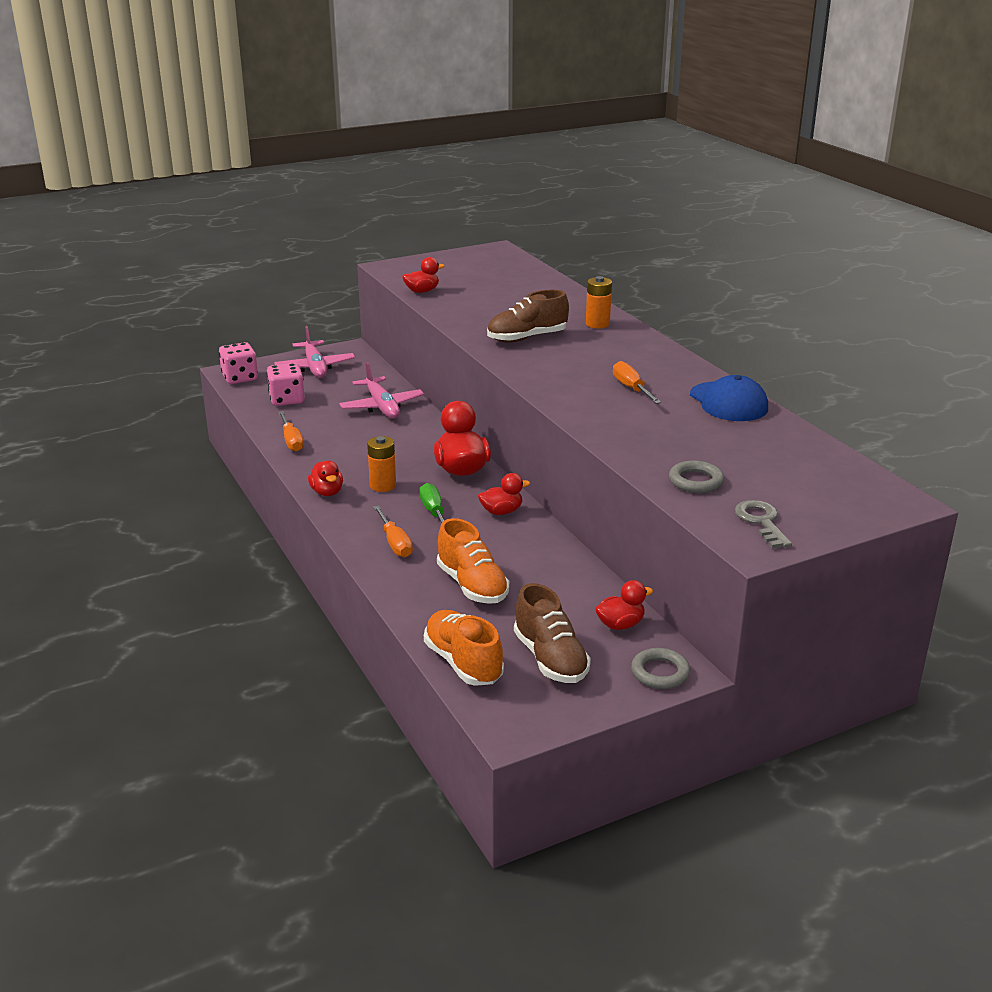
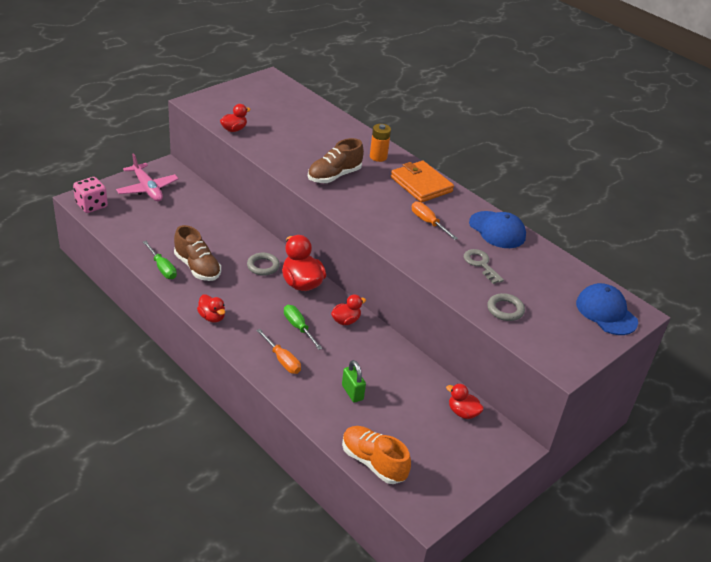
camera: 20 degrees left, 10 degrees up
(287, 400) = (140, 225): pink dice -> none
(291, 441) = (162, 268): orange screwdriver -> green screwdriver
(382, 406) = (217, 226): pink plane -> none
(383, 486) = (251, 306): orange battery -> none
(472, 586) = (352, 392): orange shoe -> green padlock
(550, 659) = (429, 449): brown shoe -> brown shoe (197, 267)
(620, 624) = (462, 412): red duck -> red duck turned 105 degrees counterclockwise
(642, 352) = (421, 184): none -> orange wallet
(660, 672) = (501, 450): grey ring -> grey ring (263, 266)
(761, 522) = (559, 342): grey key -> grey key (481, 264)
(853, 497) = (606, 312): none -> blue cap

